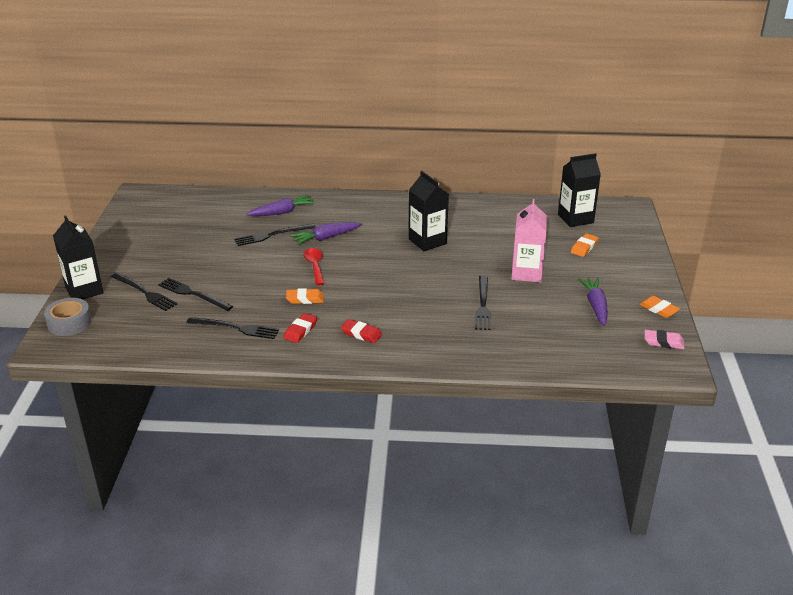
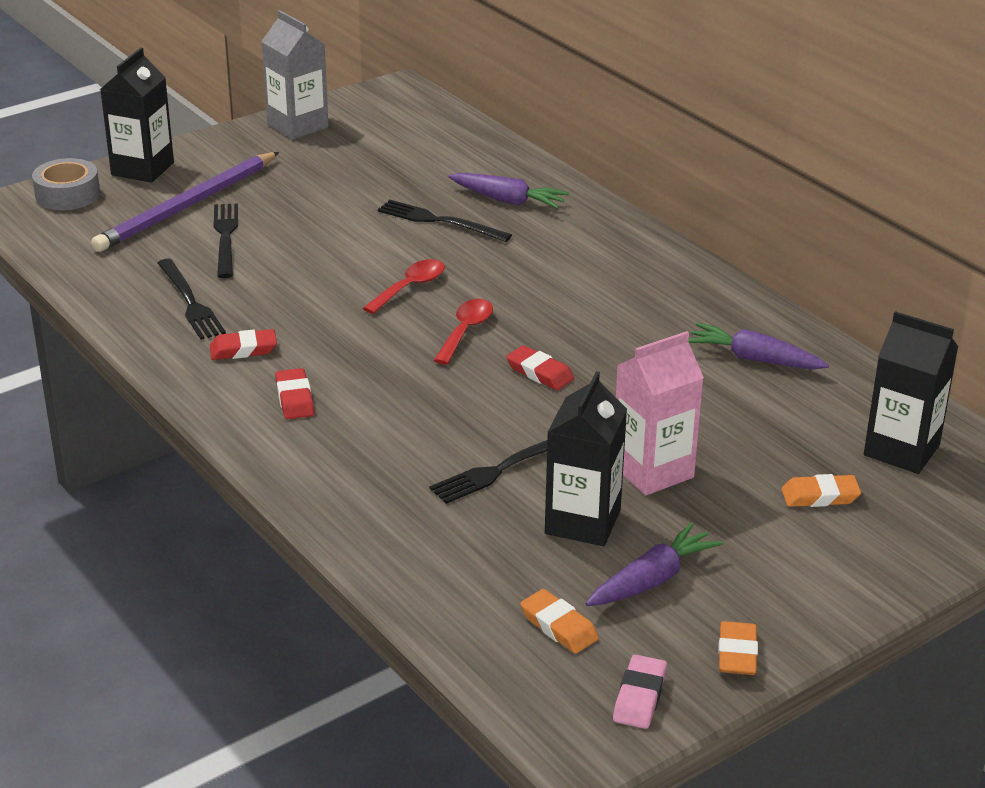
camera: 50 degrees right, 0 degrees up
(123, 232) = (297, 126): none -> grey carton
(145, 293) = (187, 206): black fork -> purple pencil
(305, 299) = (320, 318): orange eraser -> orange eraser (559, 626)
(325, 238) = (492, 262): purple carrot -> purple carrot (753, 359)
(370, 268) = (466, 331): none -> red spoon
(426, 266) = (540, 373): none -> red eraser
(427, 241) = (609, 344): black carton -> black carton (582, 522)
(663, 342) = (639, 697): pink eraser -> pink eraser turned 45 degrees clockwise

